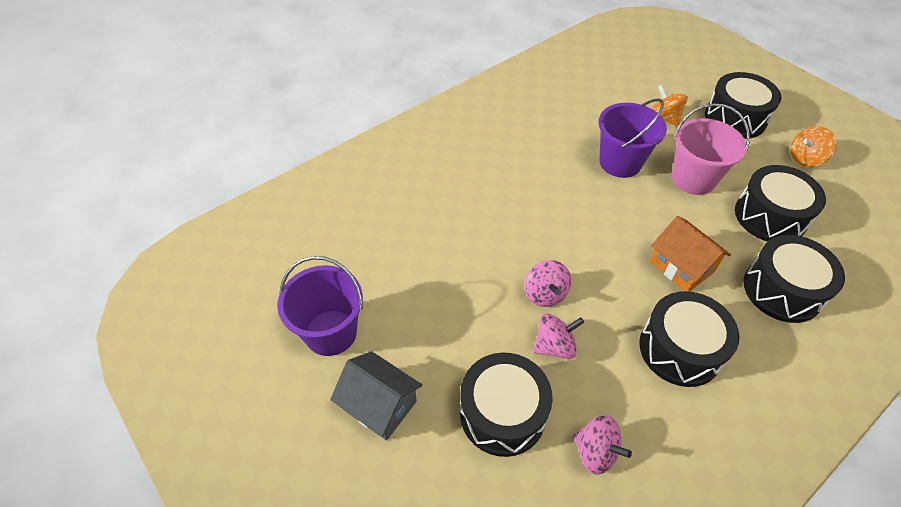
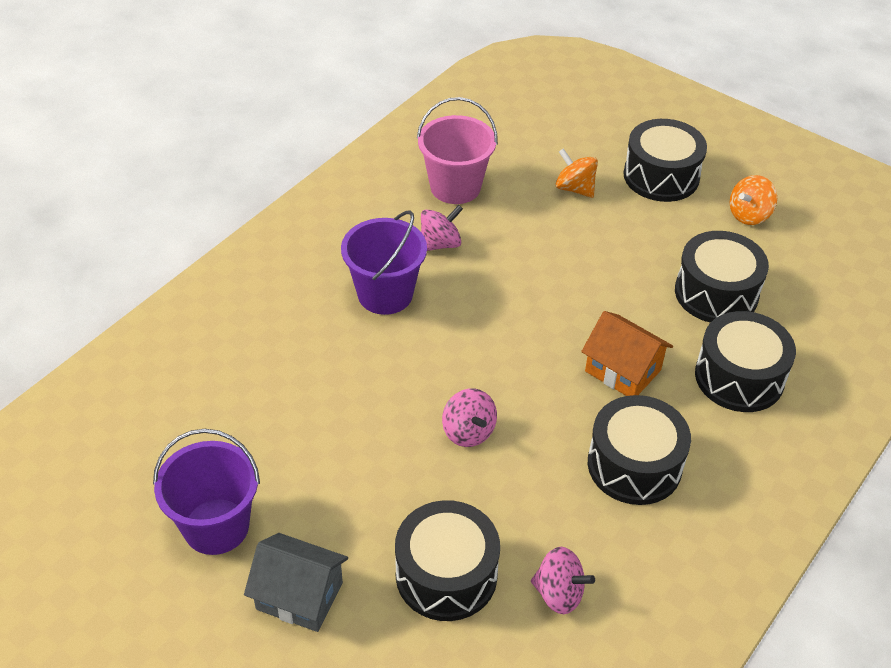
camera: 15 degrees left, 5 degrees down
(554, 346) = (491, 489): pink spinning top -> pink spinning top (440, 244)
(620, 162) = (530, 255): purple bucket -> purple bucket (385, 294)
(693, 179) = (621, 262): pink bucket -> pink bucket (455, 187)

